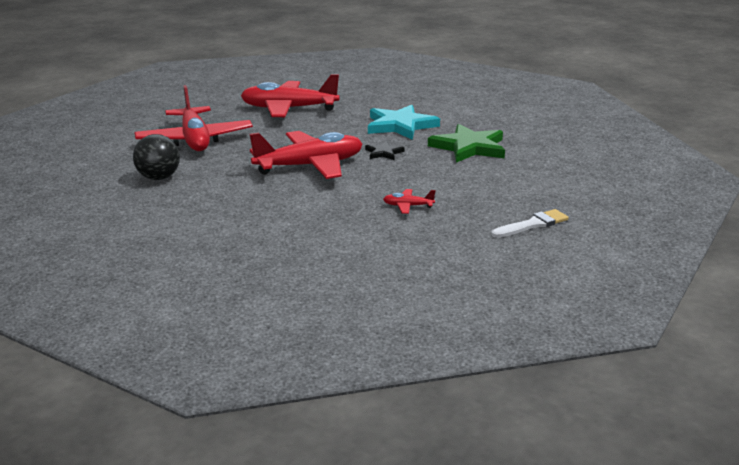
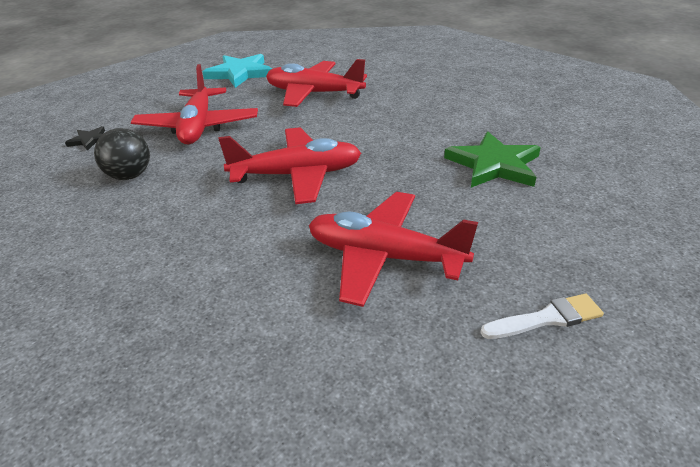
camera: 15 degrees right, 10 degrees up
(384, 153) = (389, 163): black star -> black star (89, 140)
(400, 125) = (423, 125): turquoise star -> turquoise star (240, 73)
(408, 206) = (384, 257): red plane -> red plane, size x2.47

